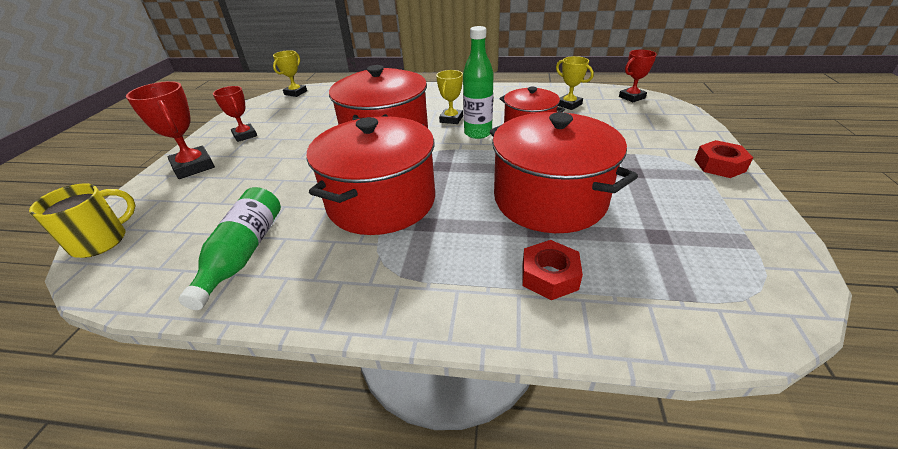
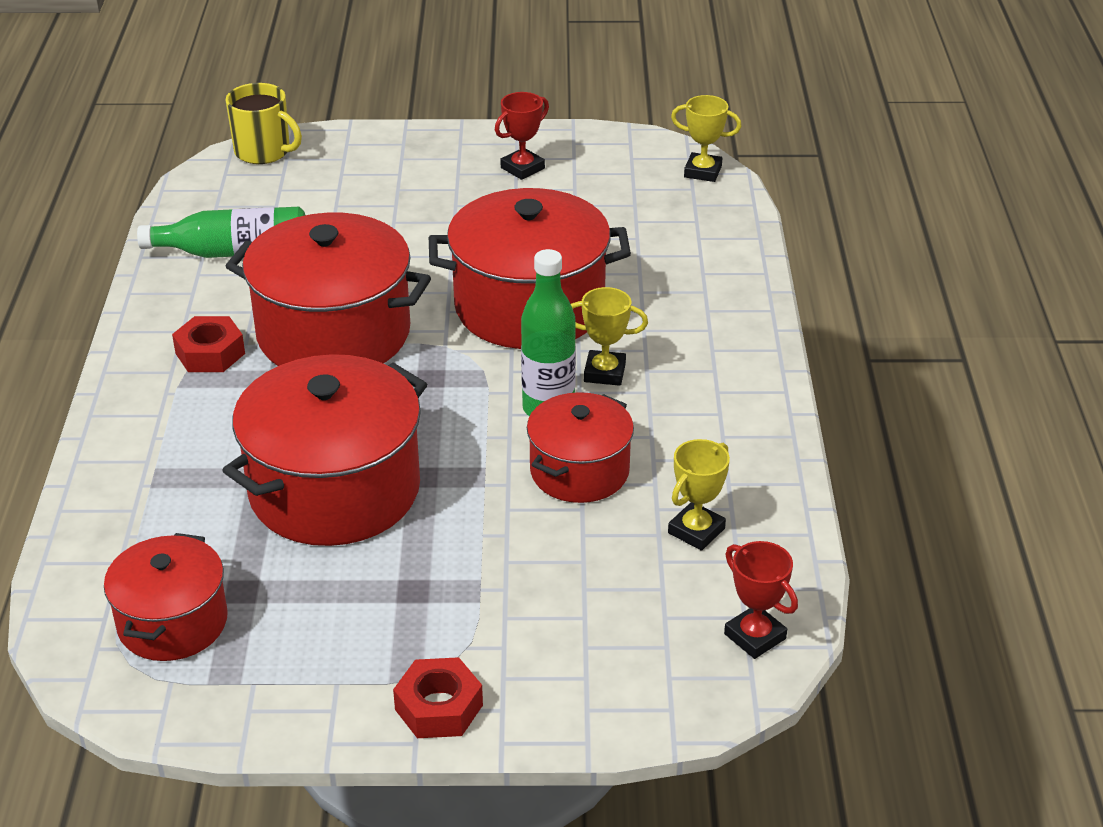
camera: 80 degrees right, 0 degrees up
(193, 167) = (425, 155): red trophy -> none
(549, 276) = (173, 485): red nut -> red nut (210, 353)
(705, 268) = (173, 622): none -> red pot

